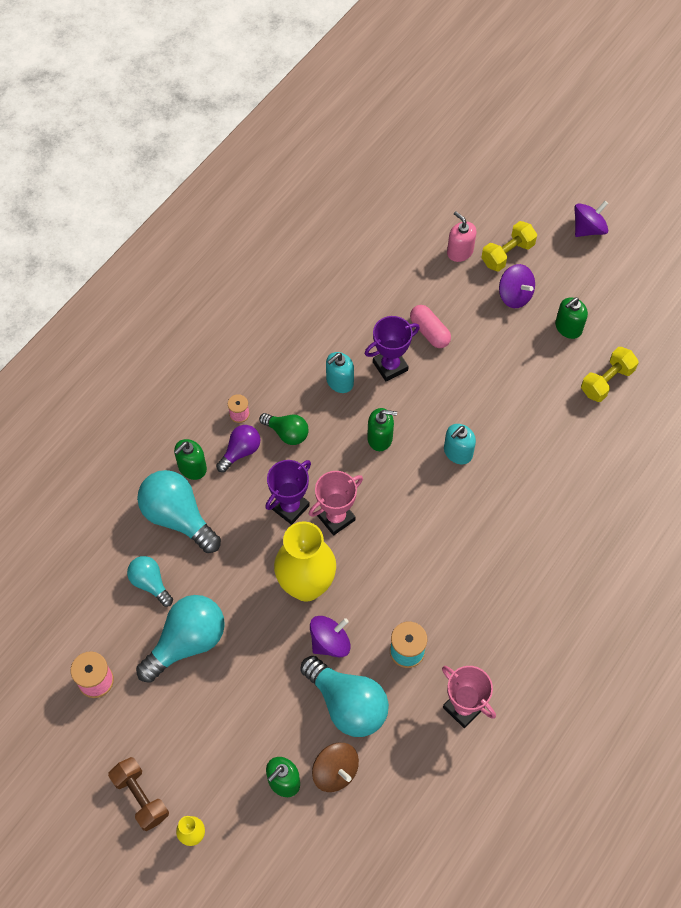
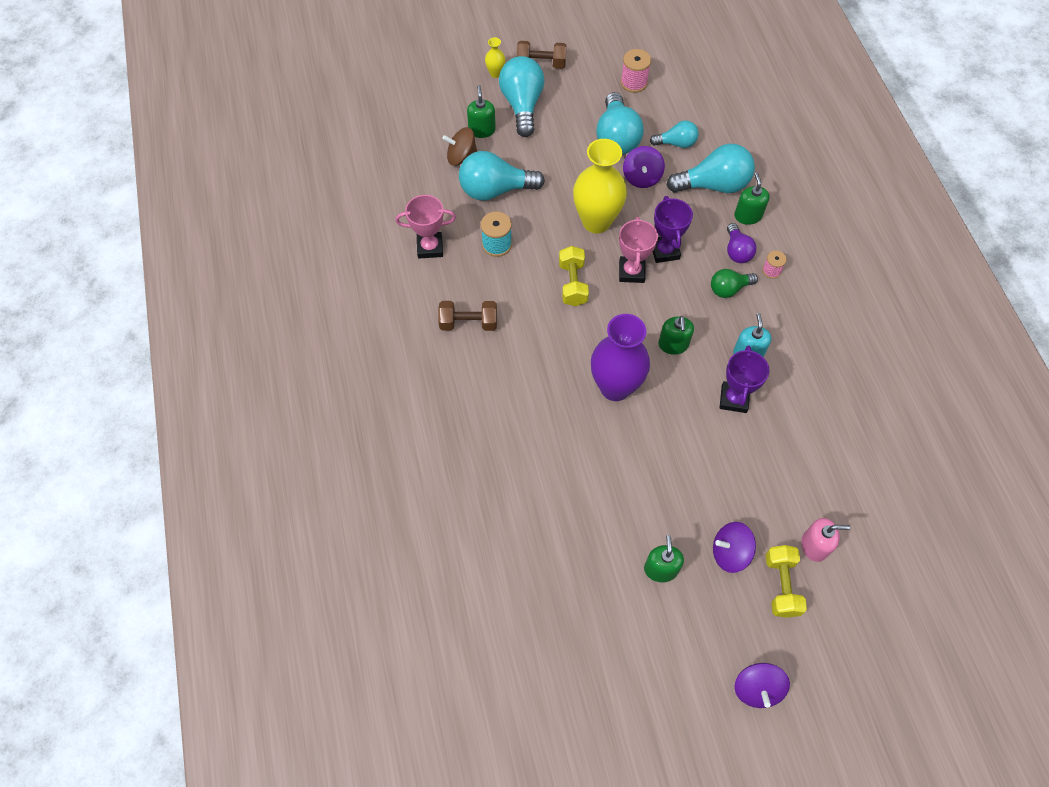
camera: 130 degrees right, 0 degrees up
(216, 768) = (522, 105): none -> turquoise light bulb
(330, 642) = (544, 208): purple spinning top -> purple spinning top (641, 177)
(380, 438) = (673, 344): green soap dispenser -> green soap dispenser turned 45 degrees counterclockwise
(429, 332) = (744, 453): pink capsule -> none
(458, 452) = (615, 387): turquoise soap dispenser -> purple vase
(506, 607) = (468, 323): none -> brown dumbbell
(606, 381) = (582, 553): yellow dumbbell -> yellow dumbbell (573, 284)

